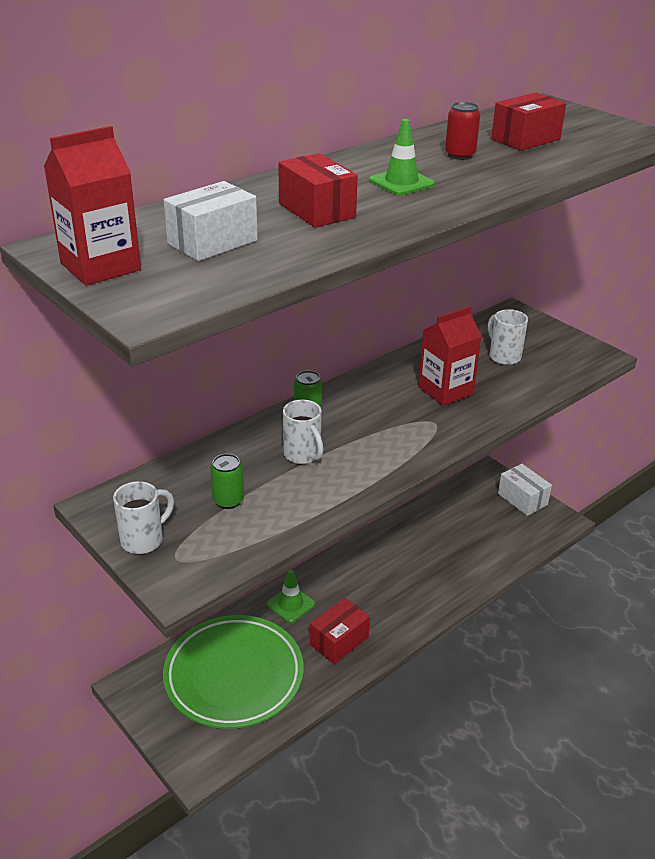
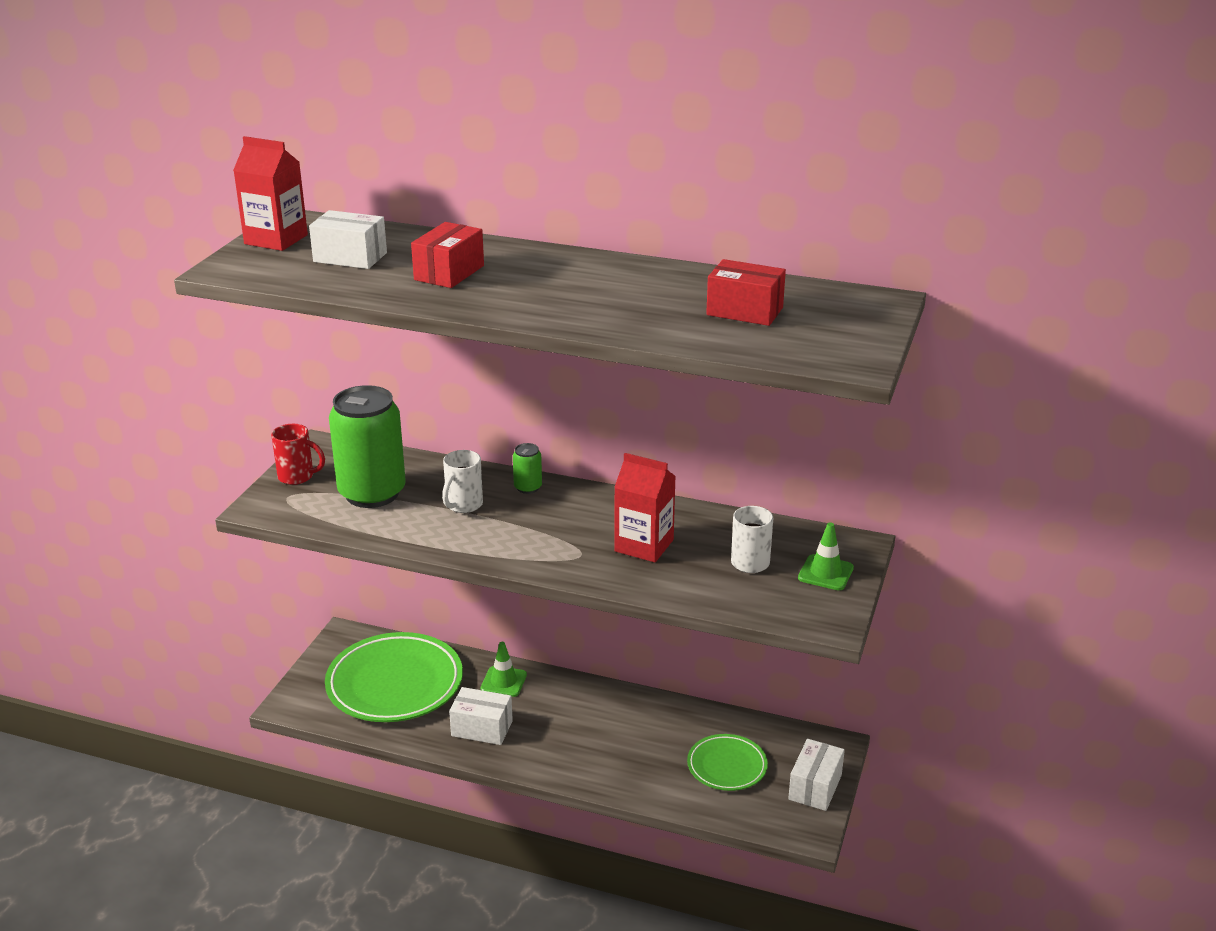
camera: 60 degrees right, 5 degrees down
(144, 540) = (297, 477): white mug -> red mug
(228, 500) = (372, 493): green can -> green can, size x2.37
(339, 641) = (482, 728): red box -> white box
(401, 182) = (550, 287): green traffic cone -> green traffic cone (825, 573)
(460, 155) = (654, 294): red can -> none
(476, 528) = (727, 766): none -> green plate

